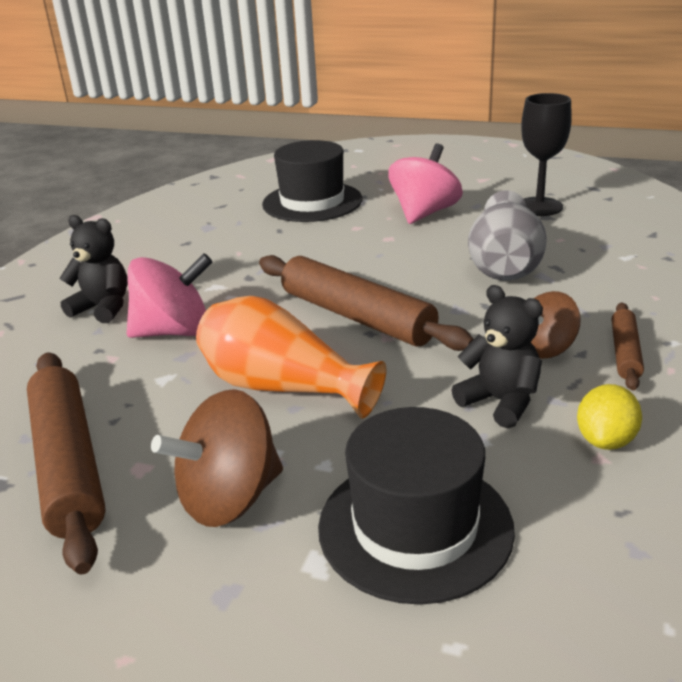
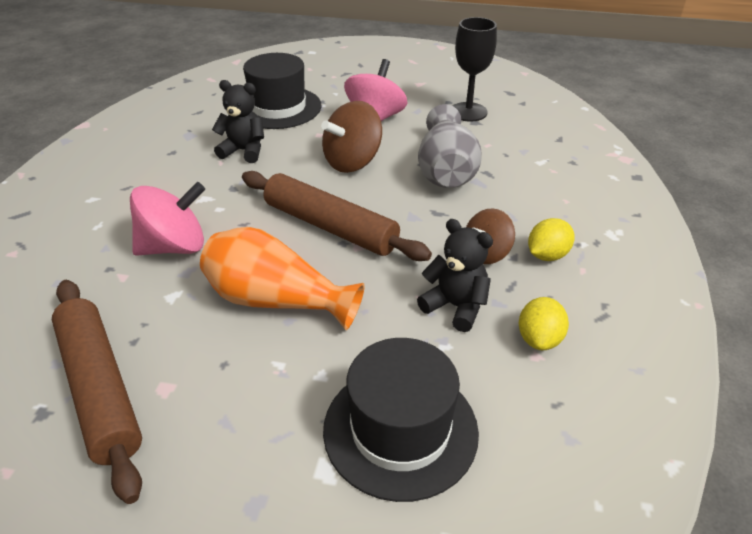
camera: 10 degrees left, 10 degrees up
(103, 308) = (106, 224): black teddy bear -> black teddy bear (244, 151)
(229, 498) = (246, 413): brown spinning top -> brown spinning top (352, 162)
(625, 353) = (547, 255): brown rolling pin -> yellow lemon

